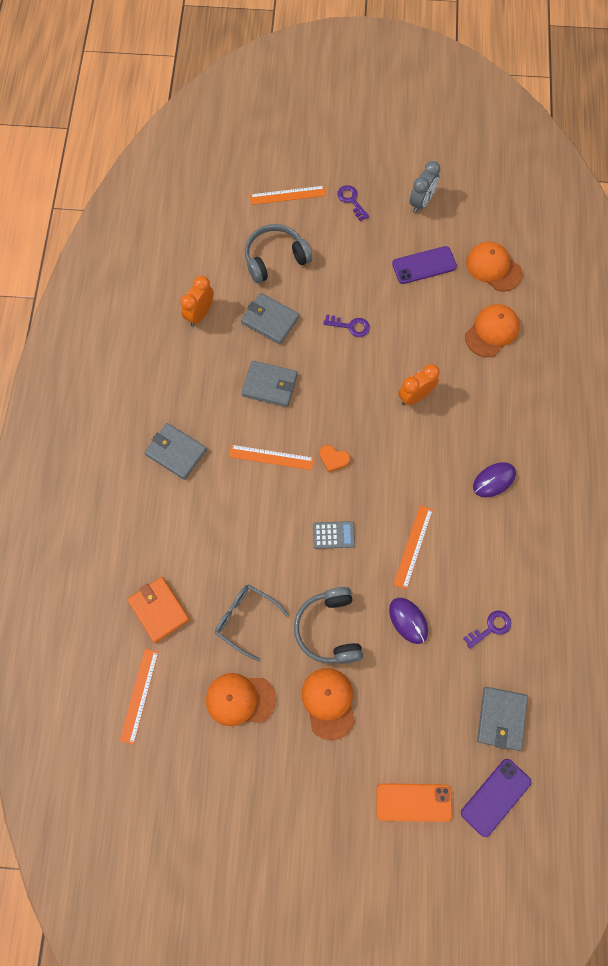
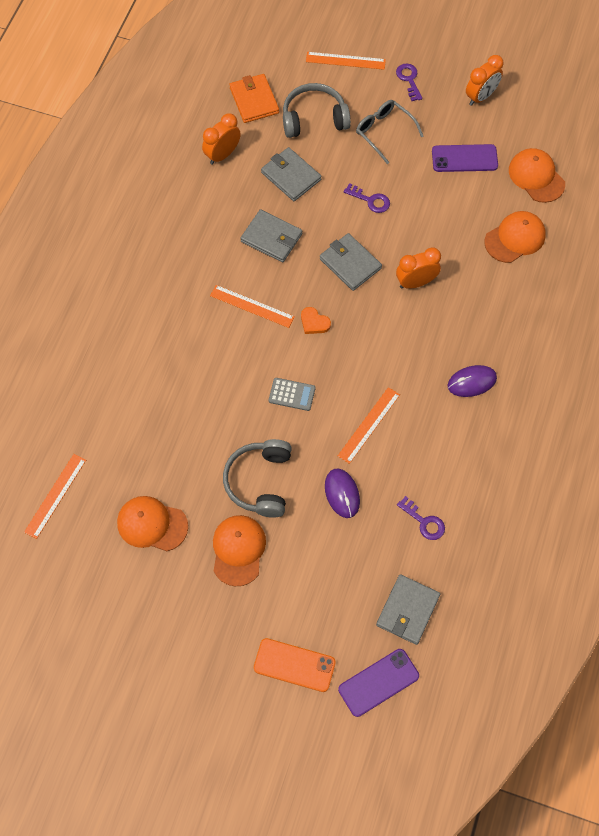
camera: 15 degrees right, 5 degrees down
(158, 610) = (98, 421): orange wallet -> orange wallet (254, 100)
(176, 452) = (159, 279): grey wallet -> grey wallet (350, 263)
(245, 619) = (180, 452): grey glasses -> grey glasses (384, 132)
(421, 202) = (481, 97): grey clock -> orange clock
(491, 627) = (424, 521): purple key -> purple key turned 60 degrees clockwise

